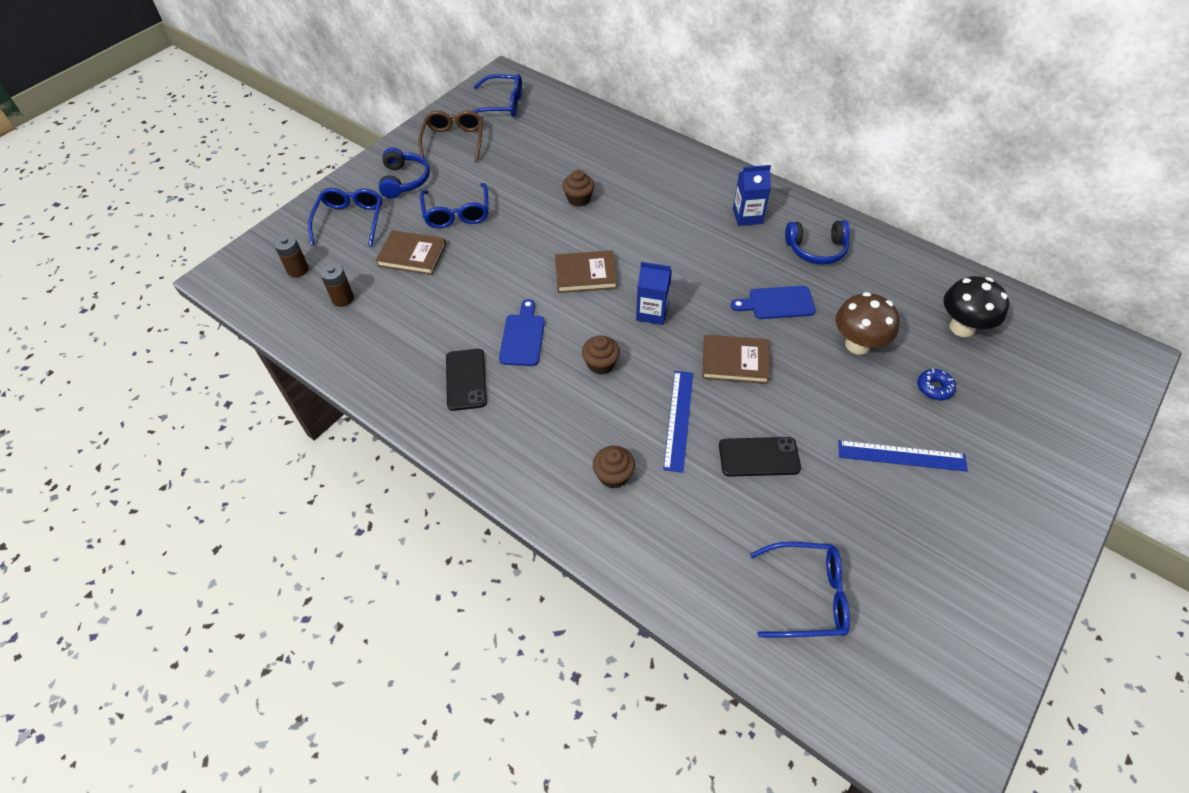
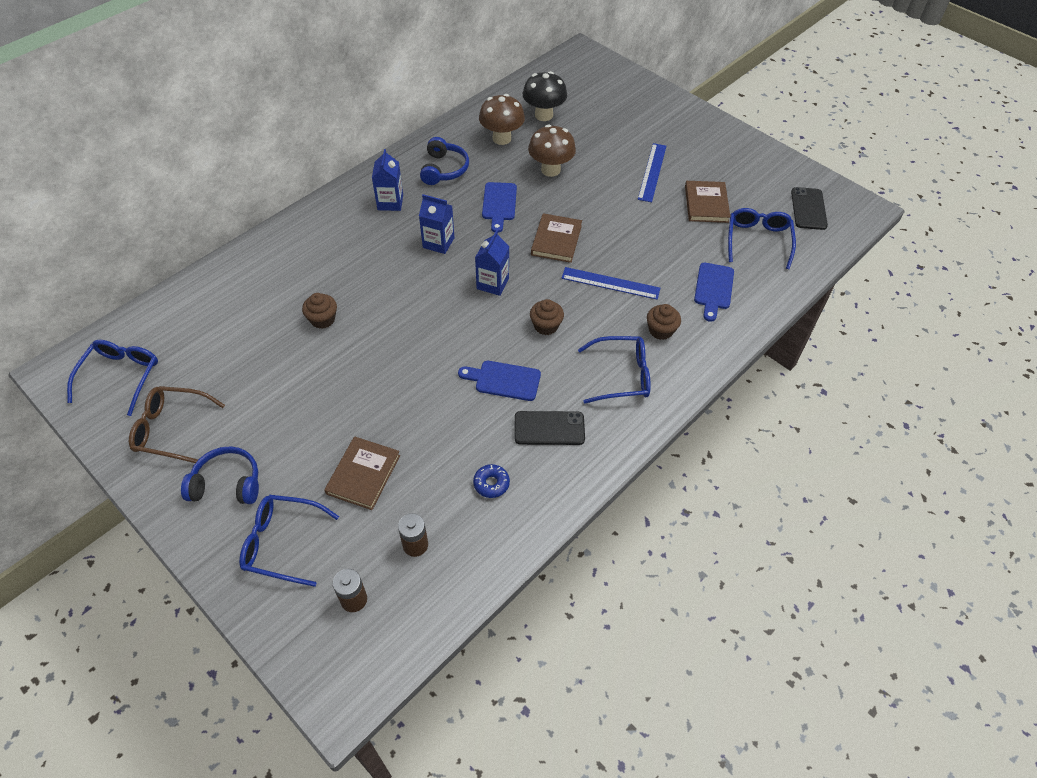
camera: 85 degrees left, 0 degrees up
(457, 213) = (307, 429): blue glasses -> blue glasses (621, 375)
(585, 274) = (433, 325): brown book -> brown book (706, 204)
(696, 535) = (713, 289): none -> blue cutting board
(700, 261) = (438, 243): none -> blue carton
(759, 457) = (648, 243): black phone -> black phone (808, 209)
(894, 292) = (501, 138): none -> brown mushroom
(934, 388) = (596, 142): blue donut -> blue donut (491, 483)

